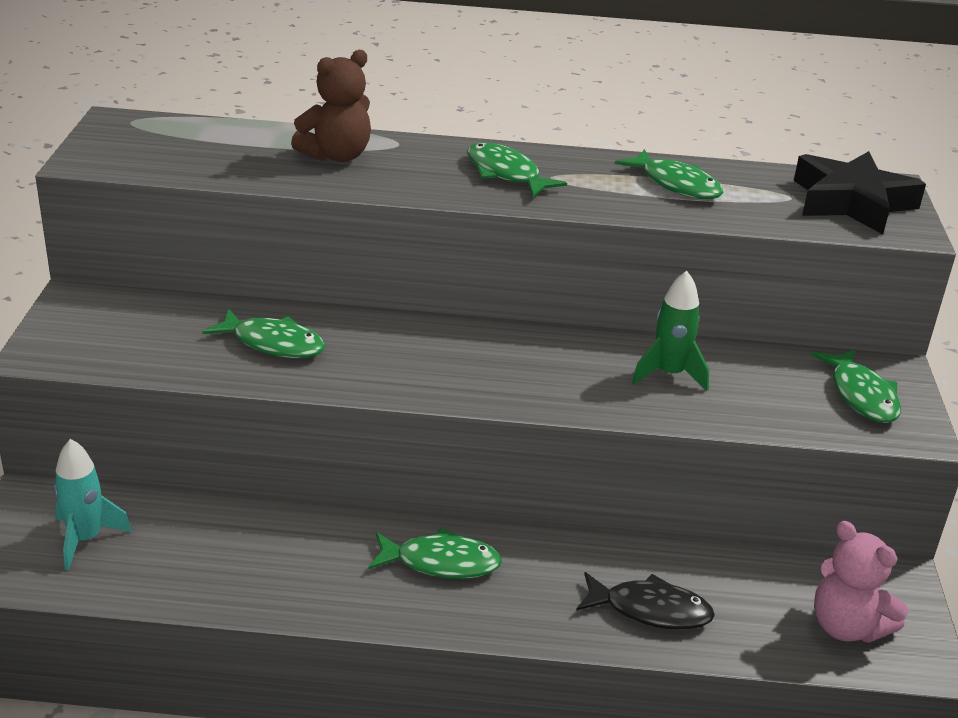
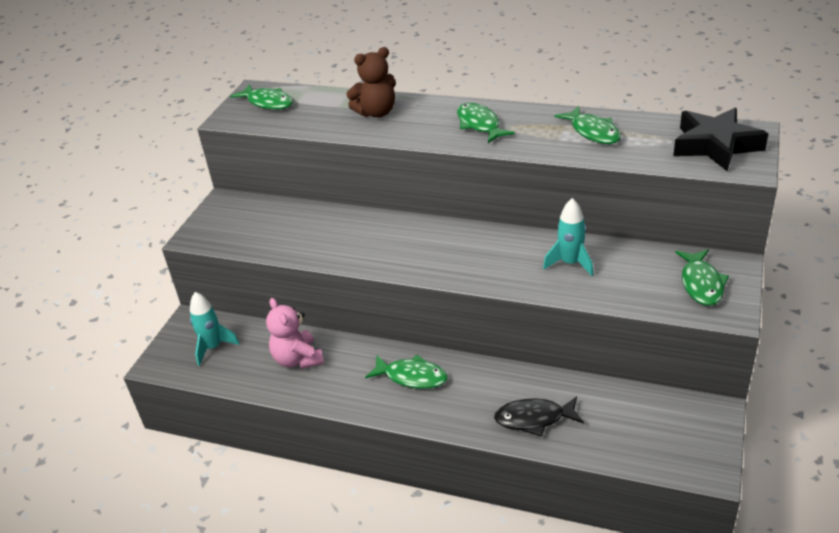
camera: 20 degrees right, 5 degrees up
(273, 343) = (326, 234): green fish -> green fish (267, 102)
(650, 610) = (534, 419): black fish -> black fish turned 150 degrees clockwise
(669, 374) = (570, 263): green rocket -> turquoise rocket
(846, 627) = (664, 441): pink teddy bear -> pink teddy bear (298, 359)

